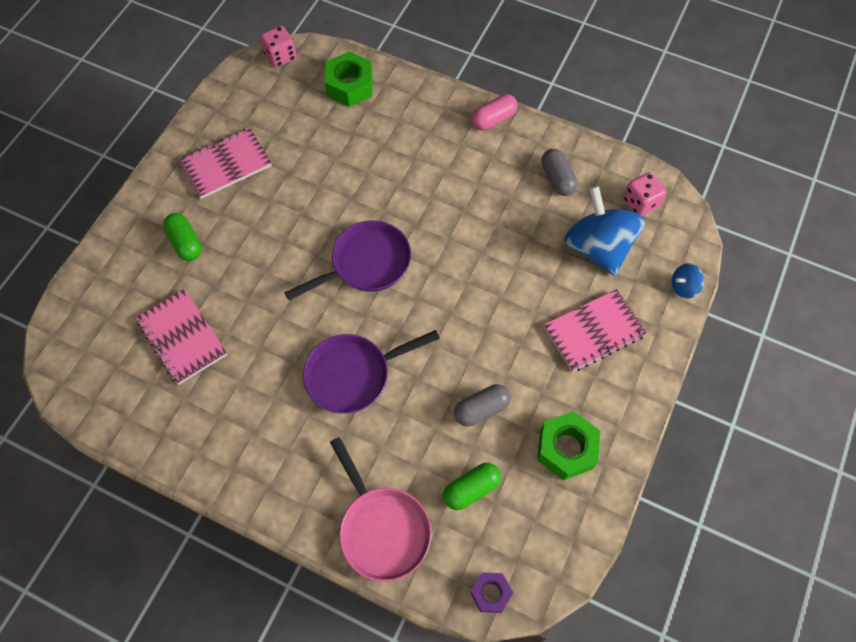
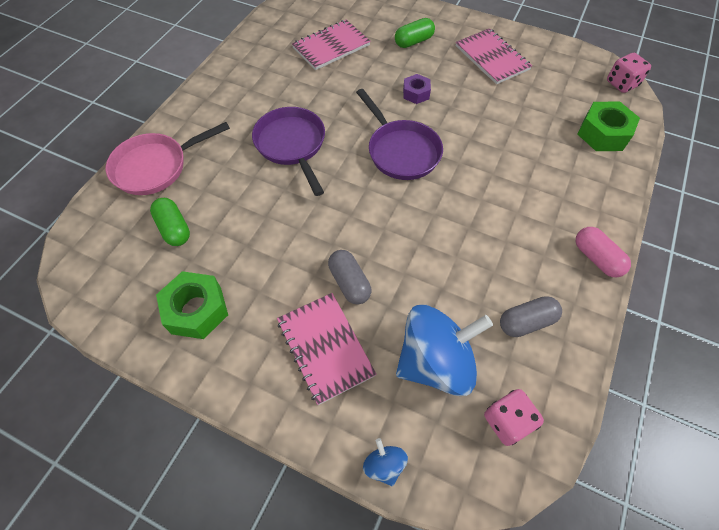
camera: 90 degrees right, 5 degrees down
(481, 409) = (248, 238): grey capsule -> grey capsule (349, 283)
(491, 593) = (80, 241): purple nut -> purple nut (416, 93)

